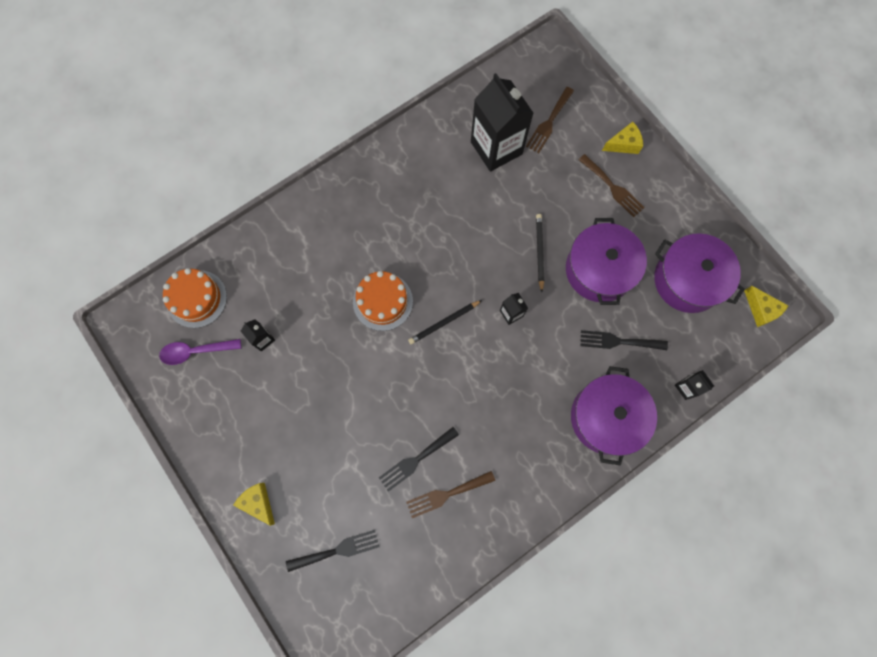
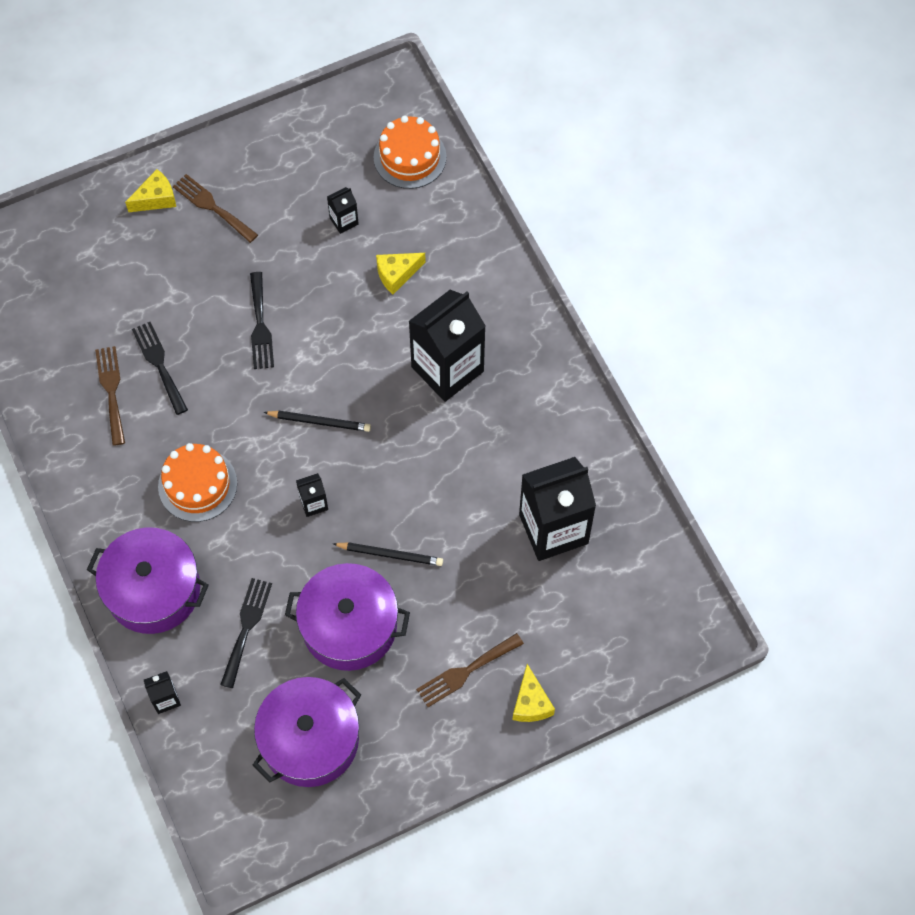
camera: 100 degrees right, 10 degrees down
(195, 351) = (345, 151): purple spoon -> none
(337, 550) = (82, 270): black fork -> black fork (260, 326)
(383, 238) = (447, 369): none -> black carton
(383, 301) = (362, 356): orange cake -> orange cake (197, 485)
(444, 322) = (319, 422): black pencil -> black pencil turned 120 degrees clockwise
(549, 123) = (582, 607): brown fork -> brown fork (212, 206)
(761, 310) = (246, 828): yellow cheese -> yellow cheese (397, 274)

